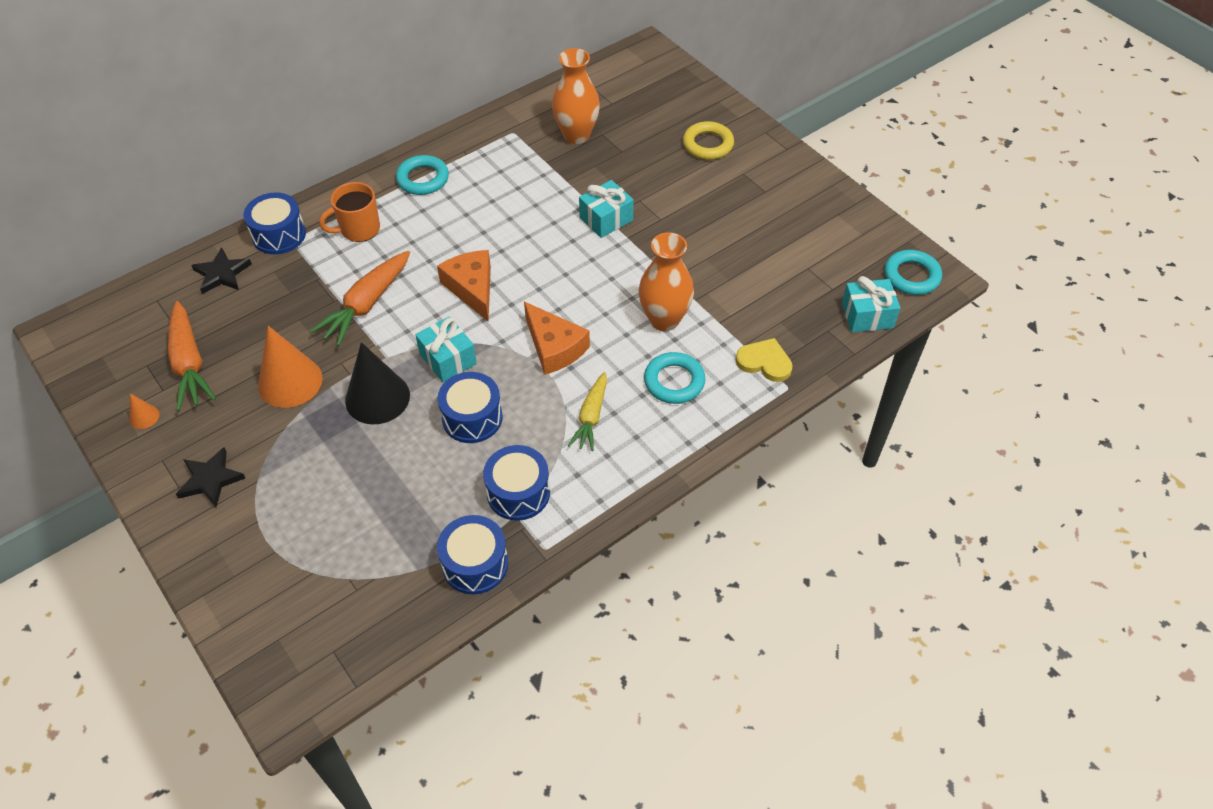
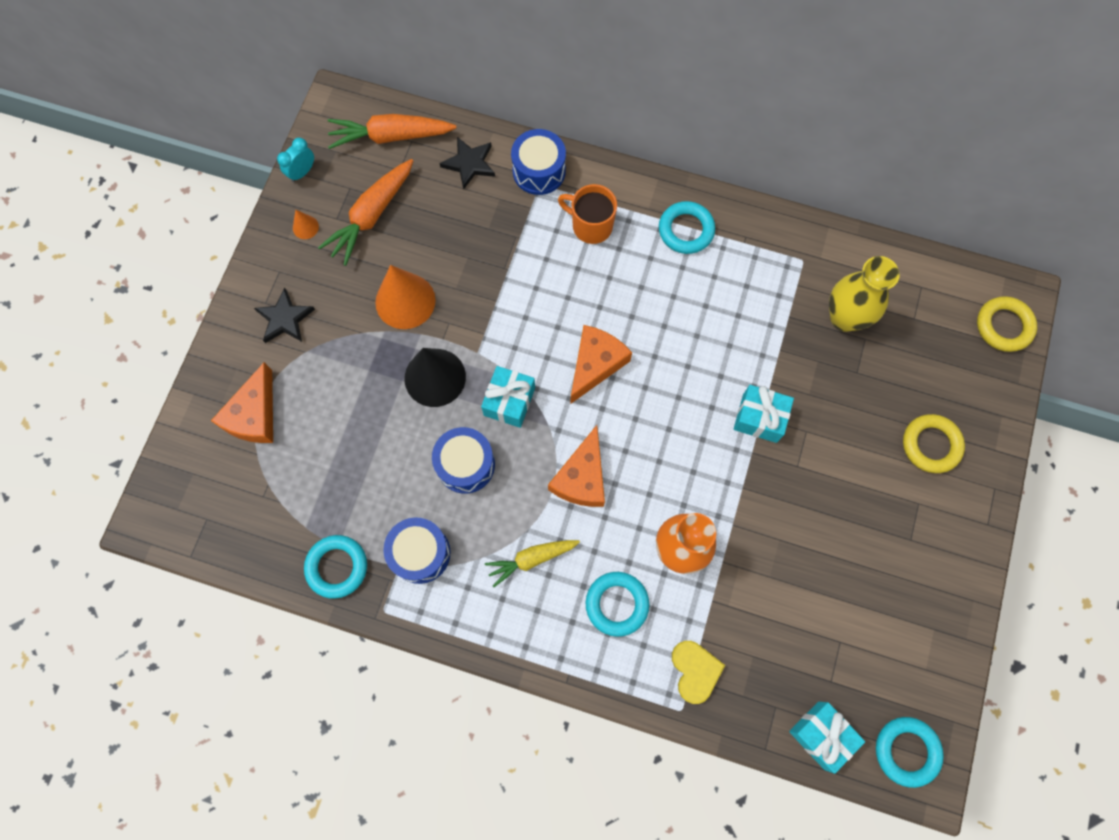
camera: 55 degrees right, 20 degrees up
(91, 391) = (302, 172): none -> turquoise clock
(274, 554) = (254, 415): none -> orange cheese
(366, 305) = (518, 295): orange carrot -> orange carrot (390, 136)
(475, 564) = (337, 567): blue drum -> turquoise ring
(576, 135) = (844, 318): orange vase -> yellow vase
(659, 66) = (1003, 326): none -> yellow ring

